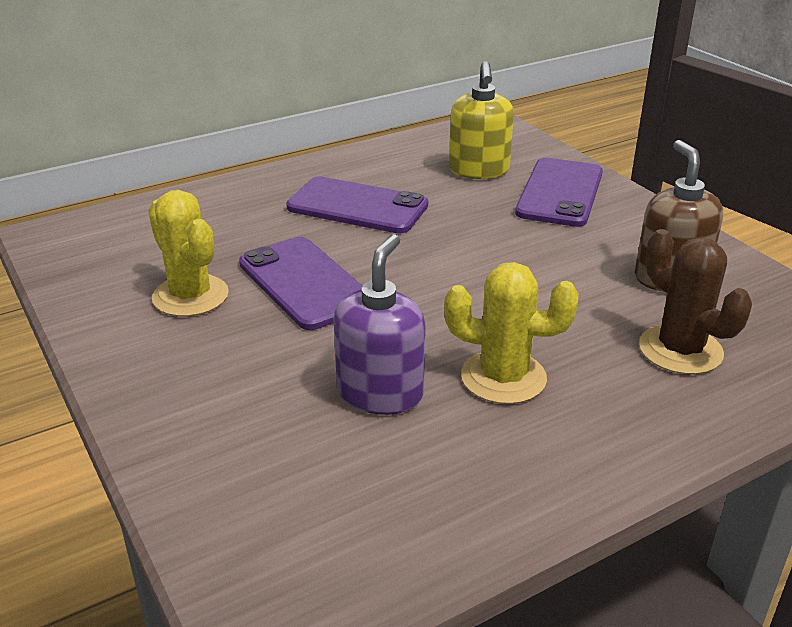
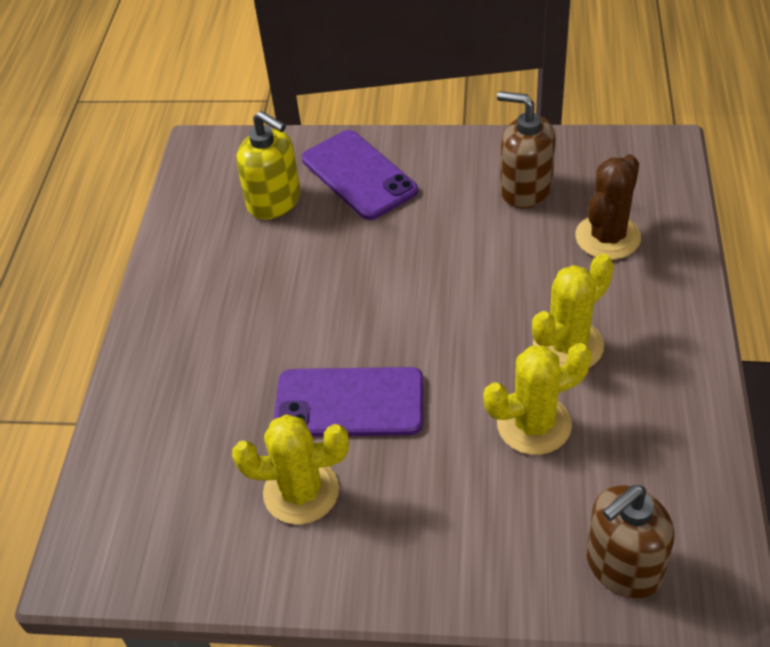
camera: 50 degrees left, 15 degrees up
(251, 522) = (623, 566): none -> brown soap dispenser
(357, 206) = (257, 310): purple phone -> none
(380, 393) = (534, 424): purple soap dispenser -> yellow cactus
(680, 350) = (607, 237): brown cactus -> brown cactus turned 60 degrees counterclockwise

